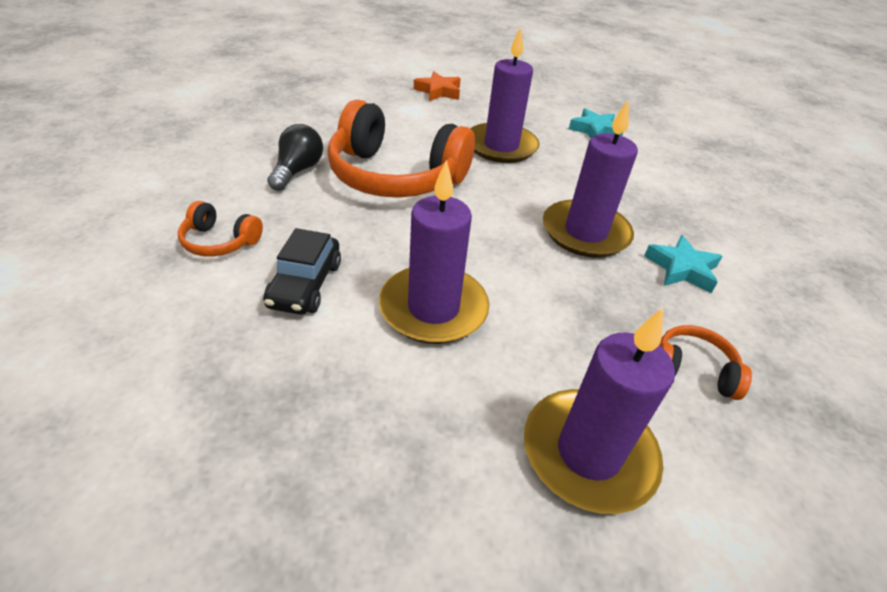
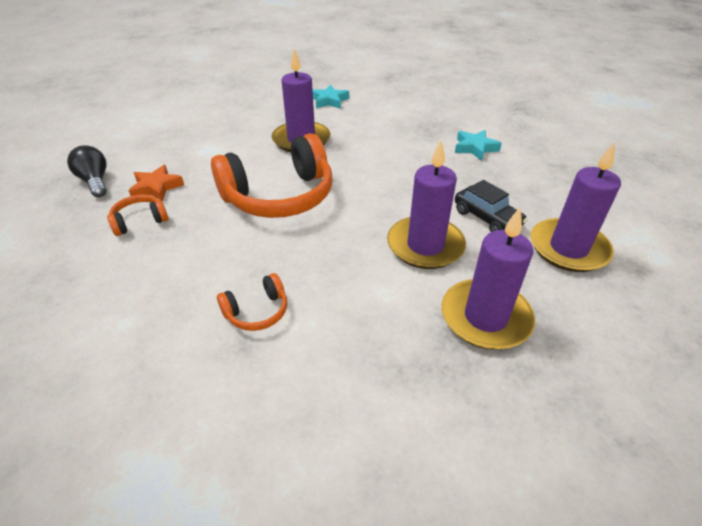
camera: 45 degrees left, 0 degrees up
(297, 171) = (215, 236): black light bulb -> black light bulb (95, 181)
(305, 284) = (351, 289): black car -> black car (487, 218)
(438, 91) = (201, 128): orange star -> orange star (156, 187)
(585, 232) = (417, 159): purple candle -> purple candle (485, 317)
(692, 370) = (543, 188): orange headphones -> orange headphones (139, 221)

